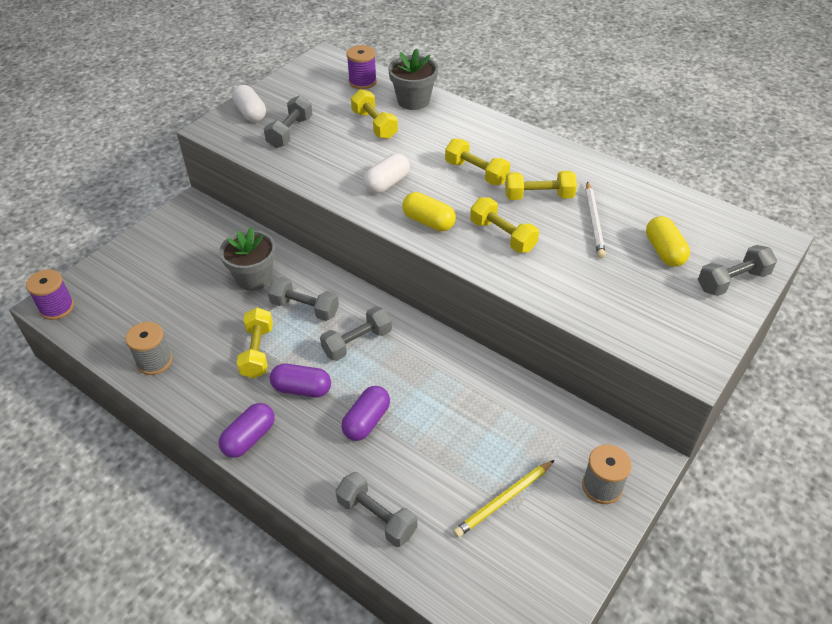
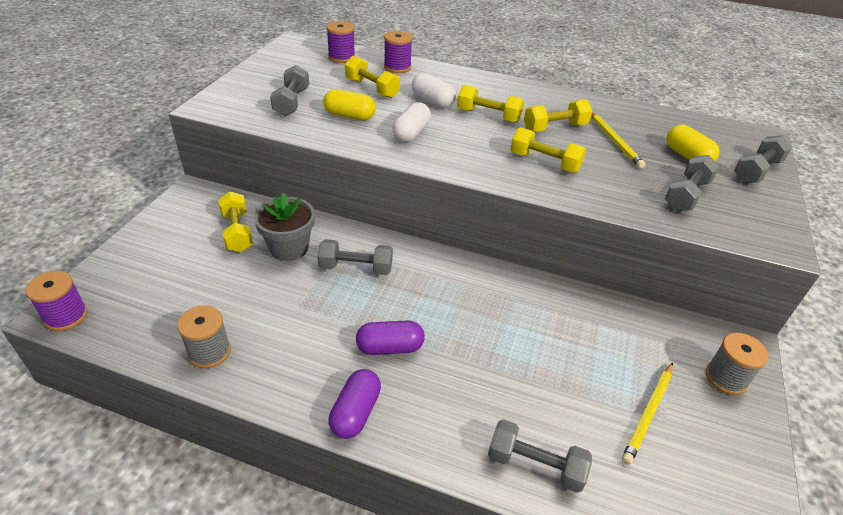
camera: 20 degrees left, 5 degrees down
(250, 113) = (242, 90): white capsule -> white capsule (432, 101)
(257, 352) = (324, 319): yellow dumbbell -> yellow dumbbell (237, 232)
(357, 342) = (425, 291): grey dumbbell -> grey dumbbell (686, 195)
(366, 421) = (473, 366): purple capsule -> none
(413, 101) = (397, 67): grey flower pot -> purple spool
(428, 222) = (470, 160): yellow capsule -> yellow capsule (349, 116)
(593, 221) = (614, 141): white pencil -> yellow pencil

